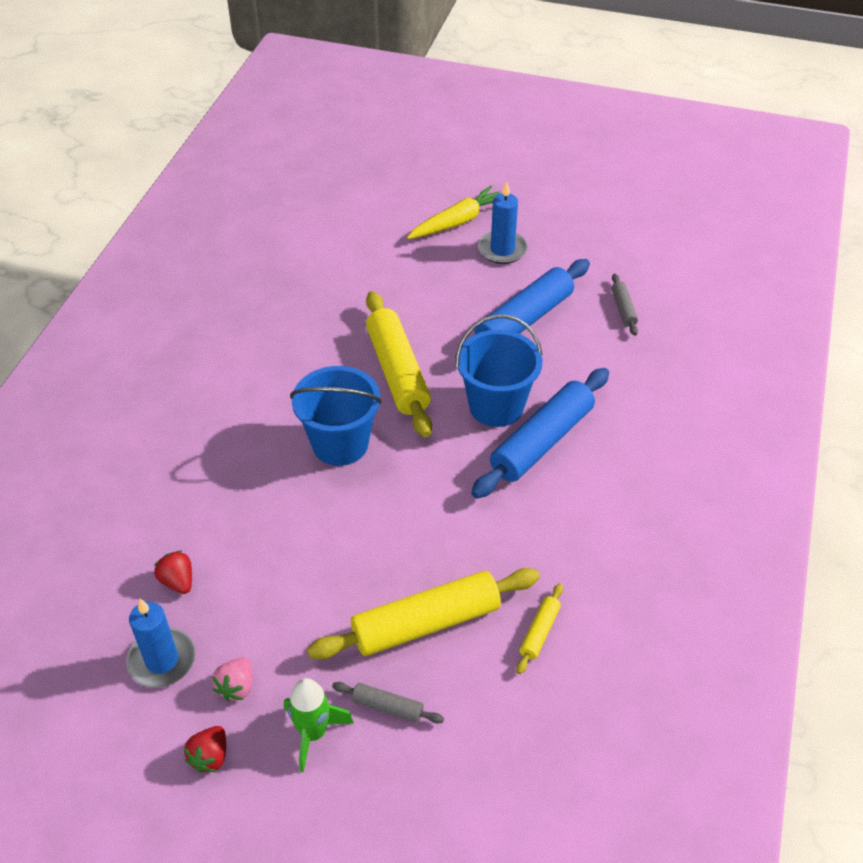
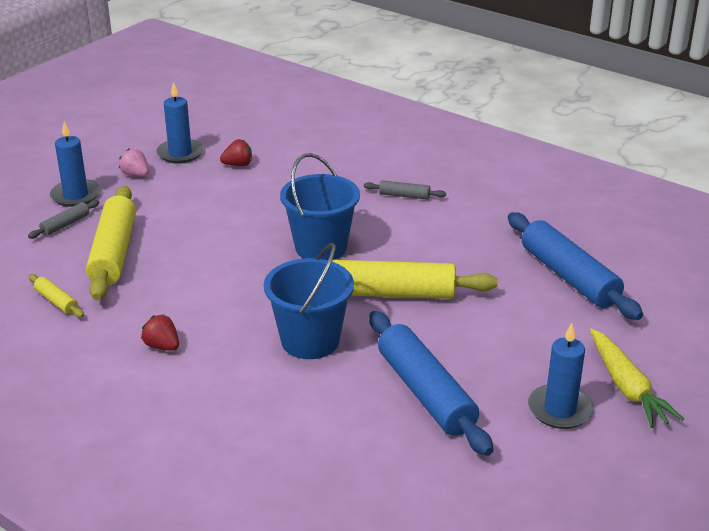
camera: 110 degrees right, 15 degrees down
(210, 757) = (97, 161): red strawberry -> red strawberry (162, 346)
(313, 733) = (76, 195): green rocket -> blue candle
(542, 441) = (246, 357): blue rolling pin -> blue rolling pin (569, 277)
(623, 309) = (407, 480): grey rolling pin -> grey rolling pin (404, 195)

